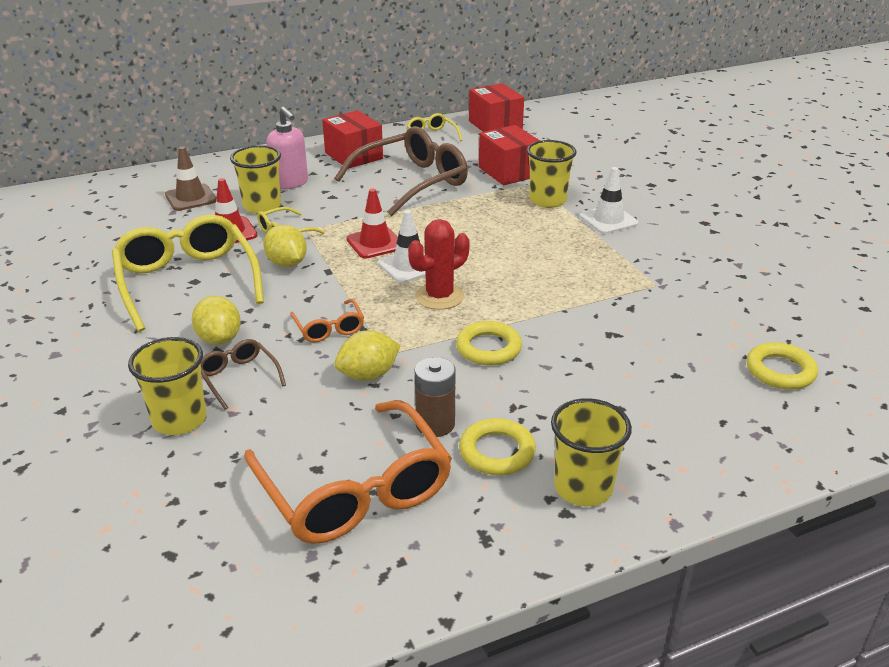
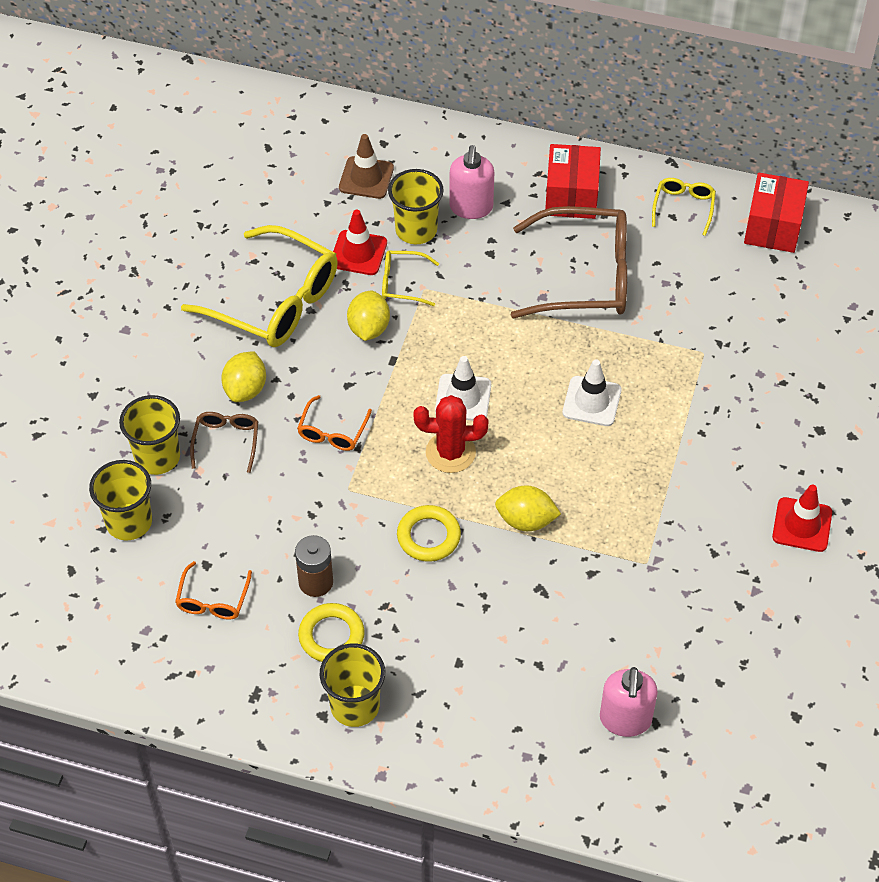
camera: 40 degrees right, 20 degrees up
(187, 281) = (275, 301): yellow glasses -> yellow glasses turned 105 degrees clockwise
(354, 490) = (213, 600): orange glasses -> orange glasses, size x0.47
(368, 375) = (315, 502): yellow lemon -> yellow lemon (526, 520)
(375, 243) = (464, 348): red traffic cone -> red traffic cone (802, 525)
(508, 172) = (696, 318): red box -> none
(547, 200) = (684, 387): yellow cup -> yellow cup (129, 522)
(608, 220) = (709, 453): white traffic cone -> white traffic cone (591, 401)
(780, 371) = (625, 720): yellow ring -> pink soap dispenser

